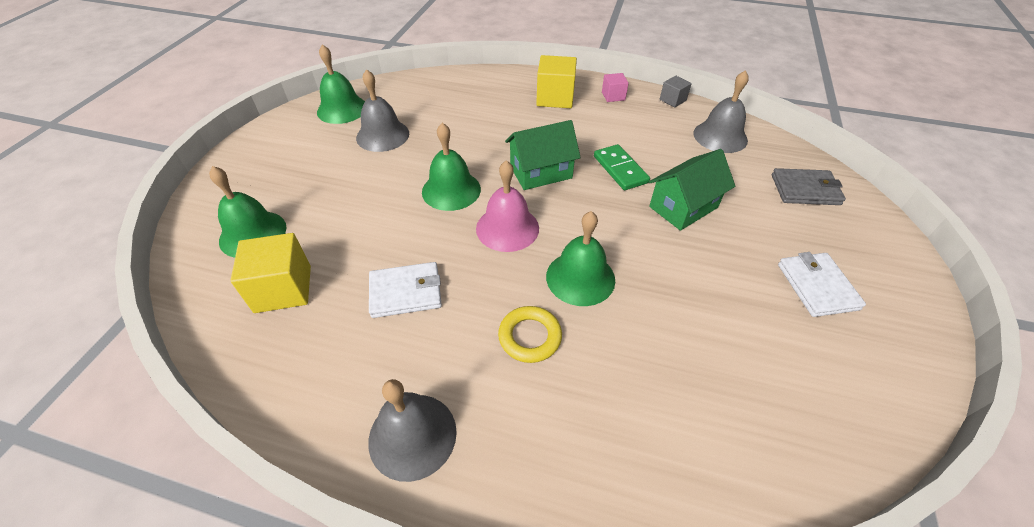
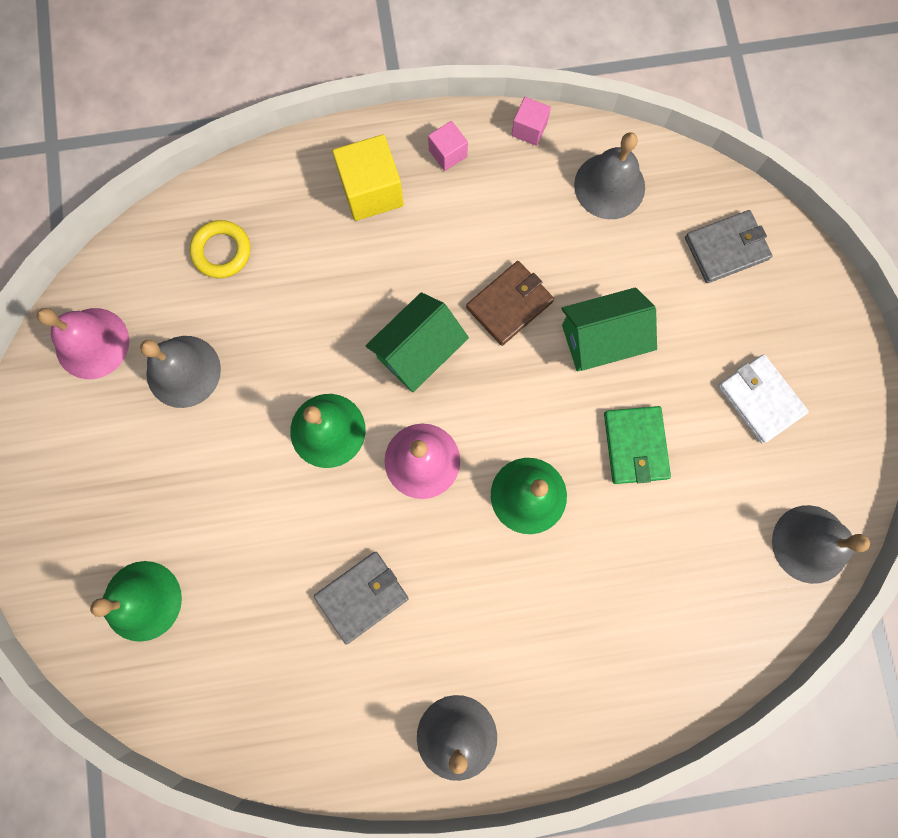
camera: 25 degrees left, 30 degrees up
(283, 289) = (233, 652): yellow cube -> none
(342, 109) = (92, 343): green bell -> pink bell
(406, 292) = (362, 596): white wallet -> grey wallet
(530, 337) = (510, 591): yellow ring -> yellow ring (222, 251)
(620, 169) = (509, 304): green domino -> brown wallet
(672, 100) = (529, 129): grey cube -> pink cube
(683, 207) = (601, 339): green house -> green house turned 45 degrees clockwise
(688, 278) = (635, 446): none -> green wallet
(853, 418) = (810, 544): none -> grey bell

